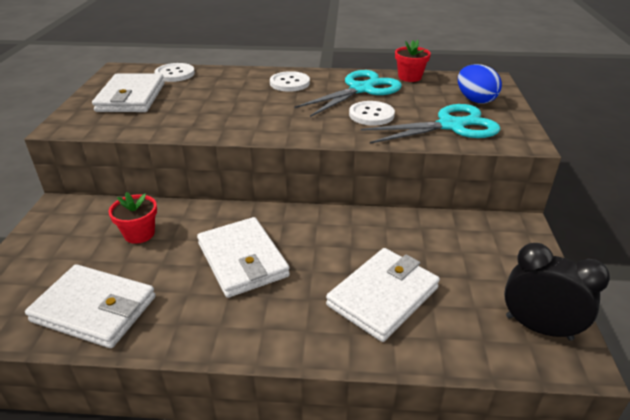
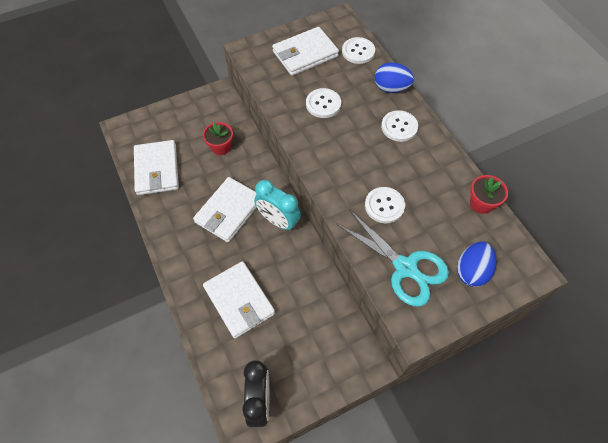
camera: 60 degrees right, 25 degrees up
(210, 107) = (323, 104): none -> white button
(241, 73) = (391, 88): none -> blue egg
(296, 225) = (278, 221): none -> turquoise clock
(361, 89) = (426, 179): turquoise scissors -> none
(383, 296) = (239, 300): white wallet -> white wallet turned 45 degrees clockwise

